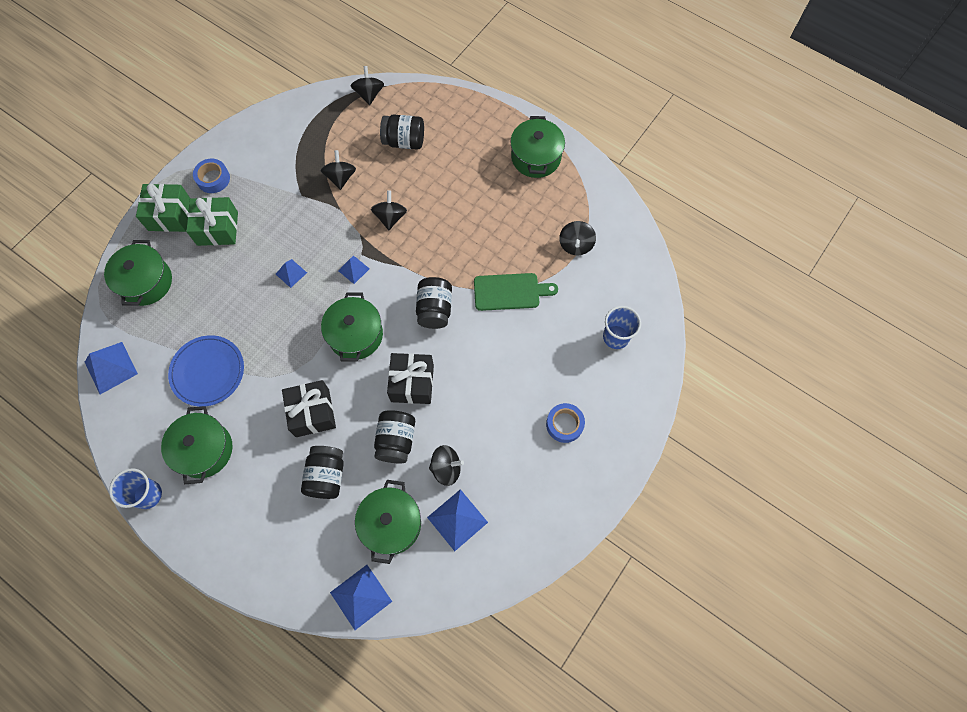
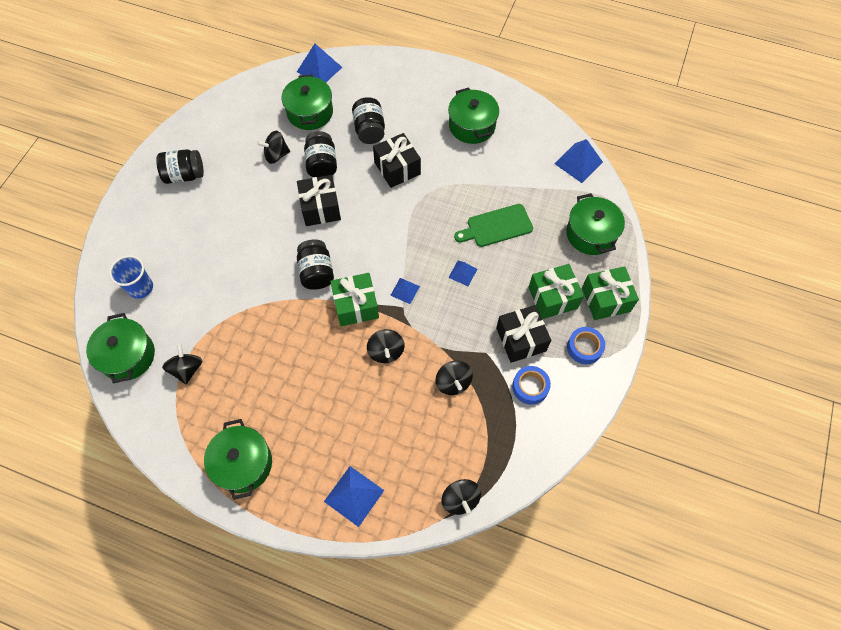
camera: 165 degrees right, 5 degrees down
(148, 494) = (499, 91): blue cup -> none
(208, 372) = (497, 177): blue plate -> none
(265, 199) = (521, 339): none -> black gift
(355, 335) = (382, 234): green pot -> green pot (128, 356)
(404, 141) = (399, 445): black jar -> black jar (184, 175)
(405, 266) = (356, 306): none -> green gift
(457, 519) = (260, 125): blue pyramid -> blue pyramid (354, 495)
(510, 292) = (248, 305): green cutting board -> green cutting board (496, 226)
(564, 424) = (182, 206): blue tape -> blue tape (530, 387)

